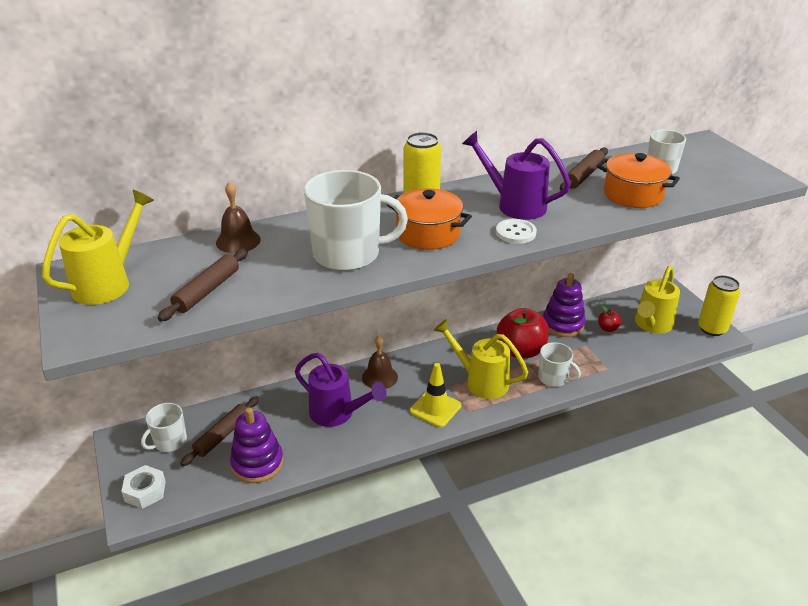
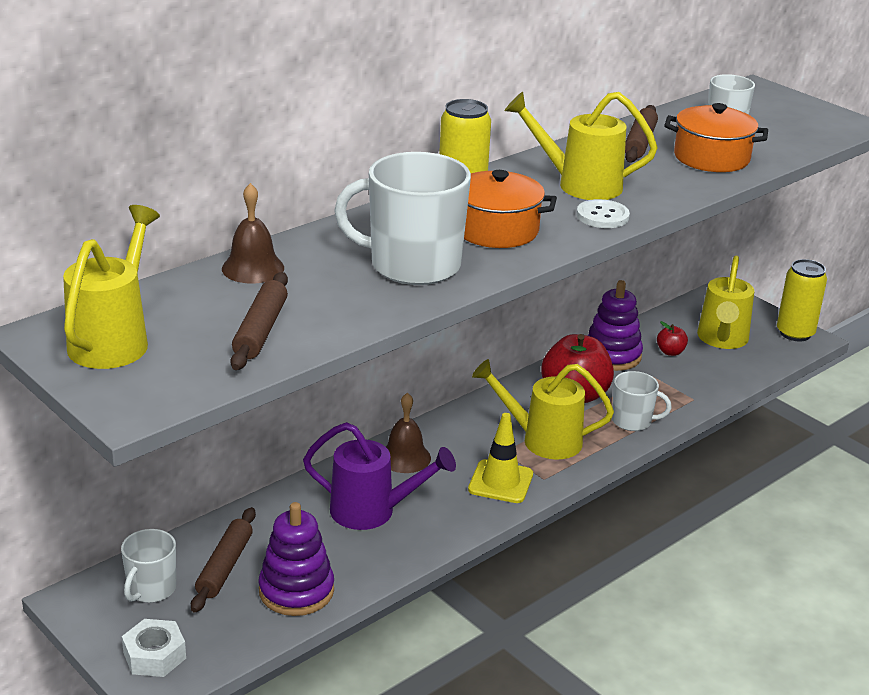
camera: 20 degrees left, 5 degrees down
(348, 254) = (413, 265): white mug -> white mug turned 150 degrees counterclockwise
(515, 205) = (580, 185): purple watering can -> yellow watering can

